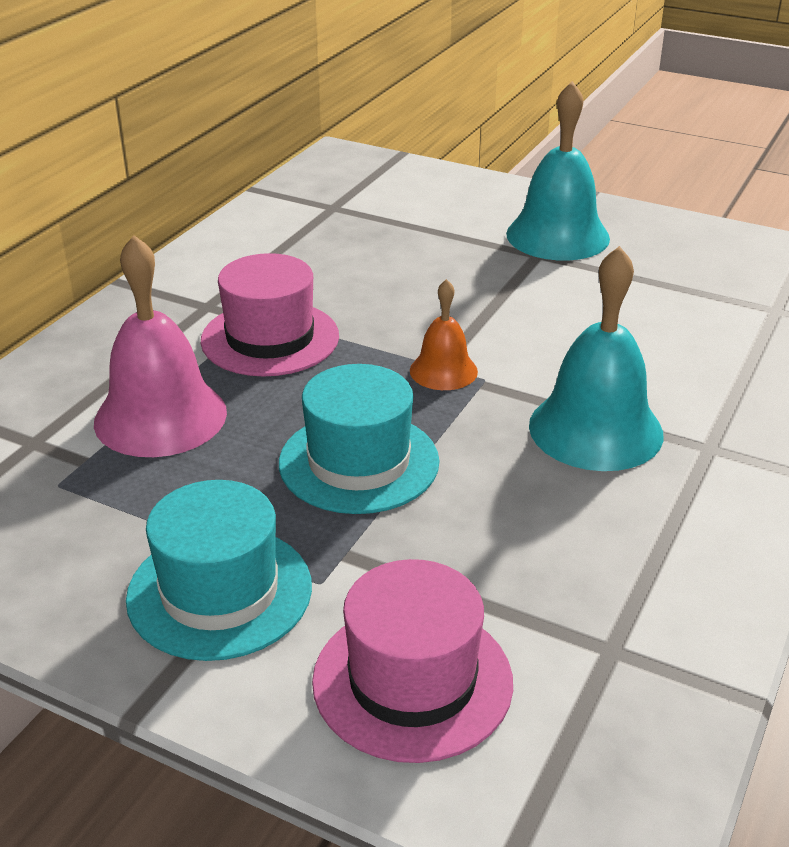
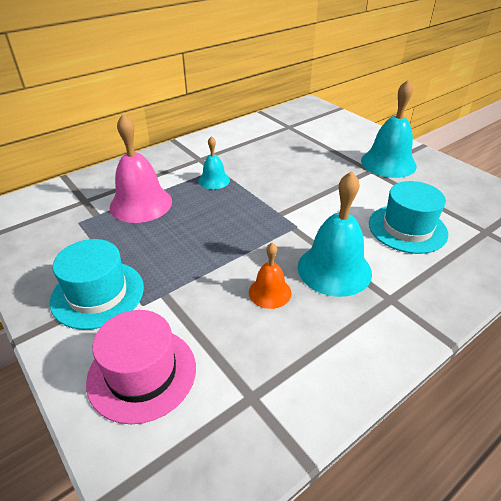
camera: 25 degrees right, 5 degrees up
(270, 338) = (214, 180): pink hat -> turquoise bell
(359, 462) = (206, 250): turquoise hat -> turquoise hat (407, 228)
(443, 371) = (280, 216): orange bell -> orange bell (270, 292)

